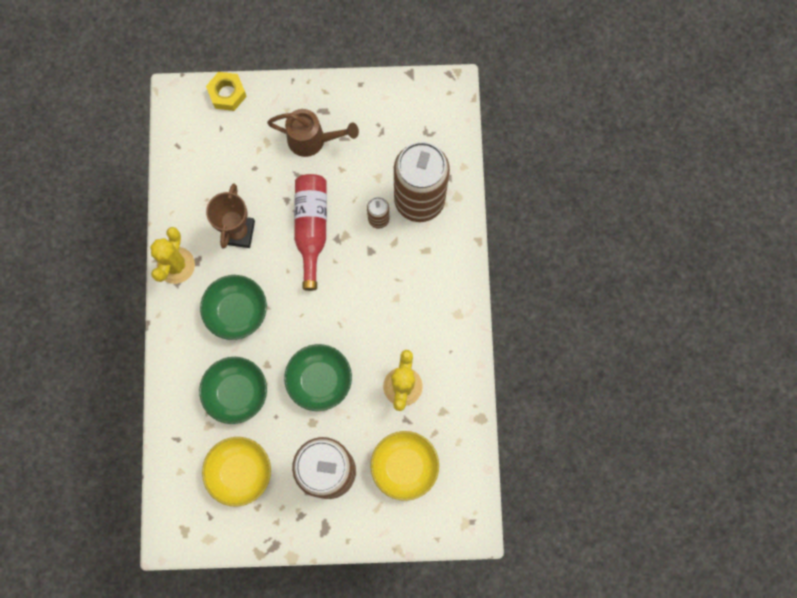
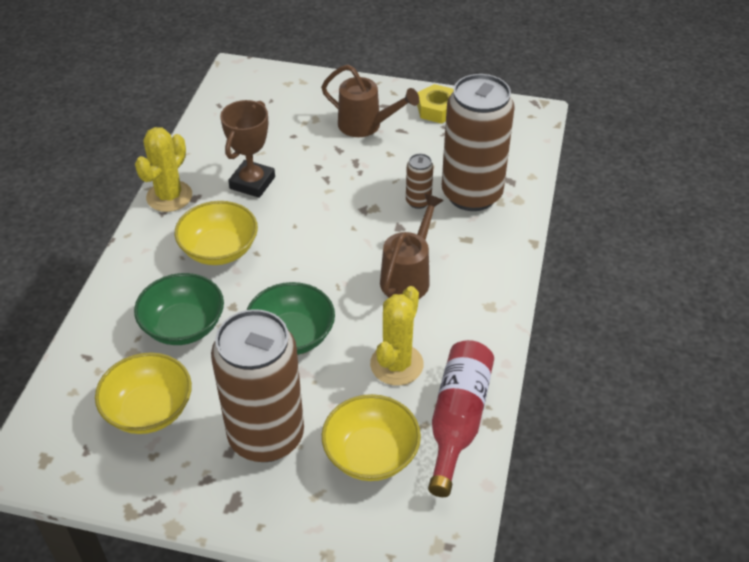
camera: 15 degrees right, 30 degrees down
(227, 94) = (289, 77): yellow nut -> yellow nut (437, 109)
(237, 311) = (219, 250): green bowl -> yellow bowl
(311, 228) = (337, 195): red bottle -> red bottle (457, 420)
(390, 301) = (408, 277): none -> brown watering can

